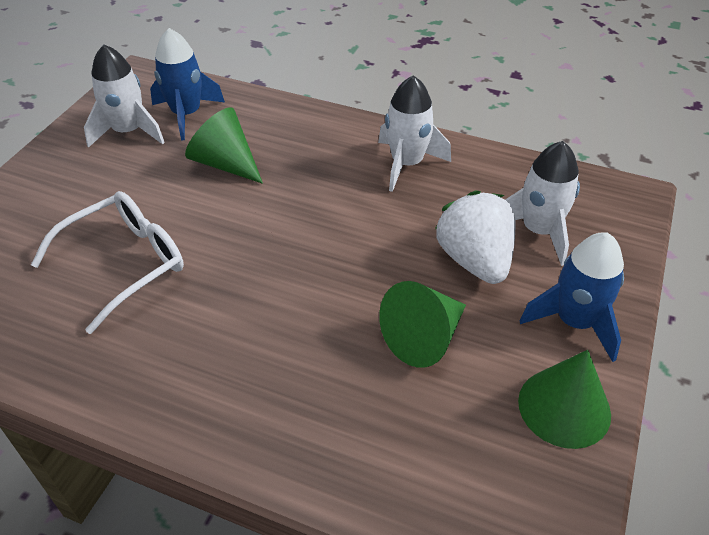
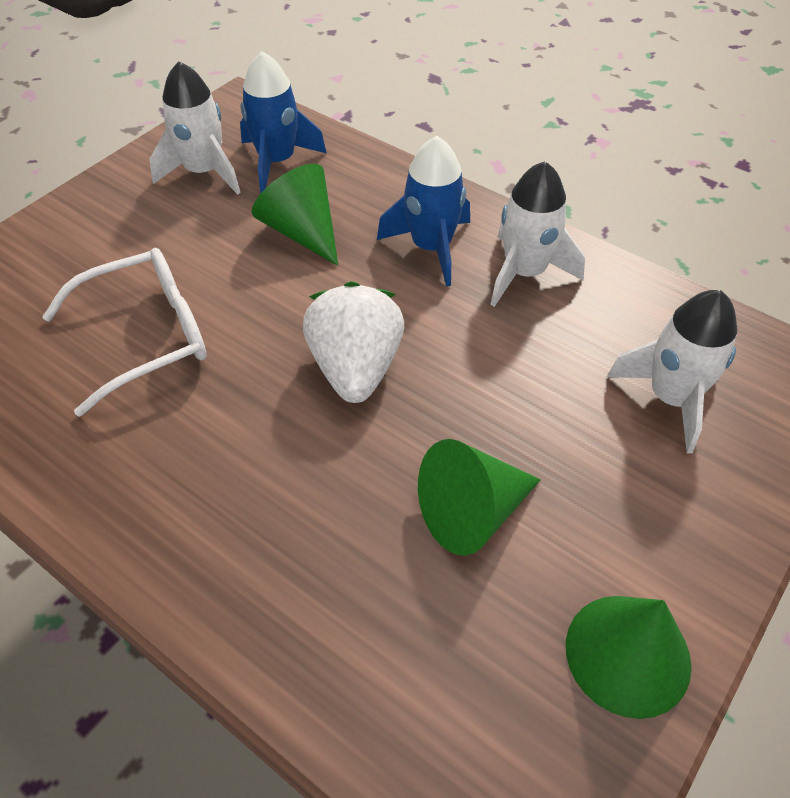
camera: 15 degrees right, 5 degrees up
(474, 260) = (571, 421): white strawberry -> white strawberry (355, 368)
(574, 322) = (680, 536): blue rocket -> blue rocket (431, 247)

